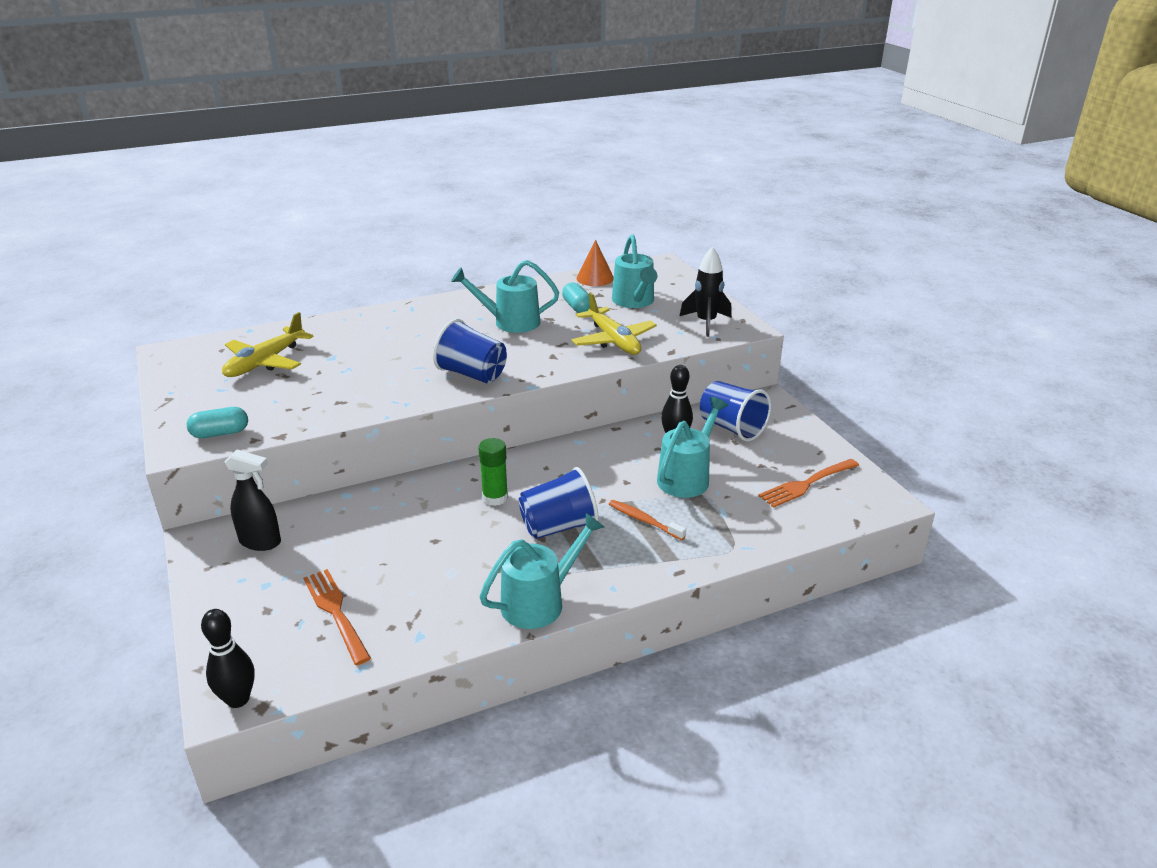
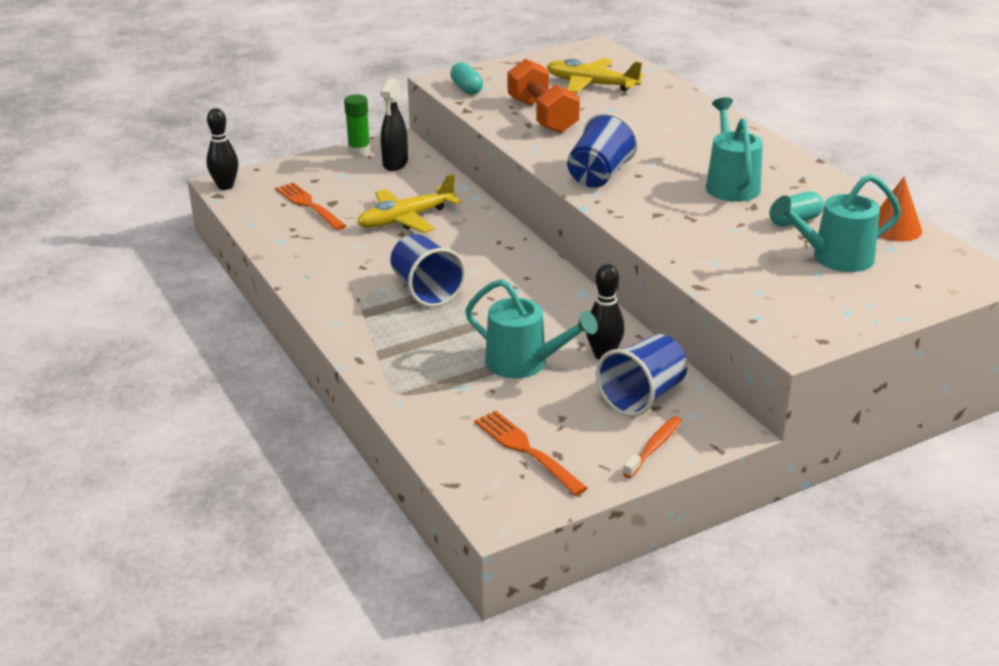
camera: 85 degrees right, 0 degrees up
(325, 393) = (542, 116): none -> orange dumbbell
(336, 613) = (309, 205): orange fork -> orange fork turned 90 degrees counterclockwise
(495, 498) = (469, 255): green glue stick -> green glue stick (359, 150)
(540, 601) = (318, 289): turquoise watering can -> none
(613, 340) = (712, 248): yellow plane -> yellow plane (406, 219)
(644, 520) = (440, 337): orange toothbrush -> orange toothbrush (654, 447)
(706, 323) = (796, 311): black rocket -> none

